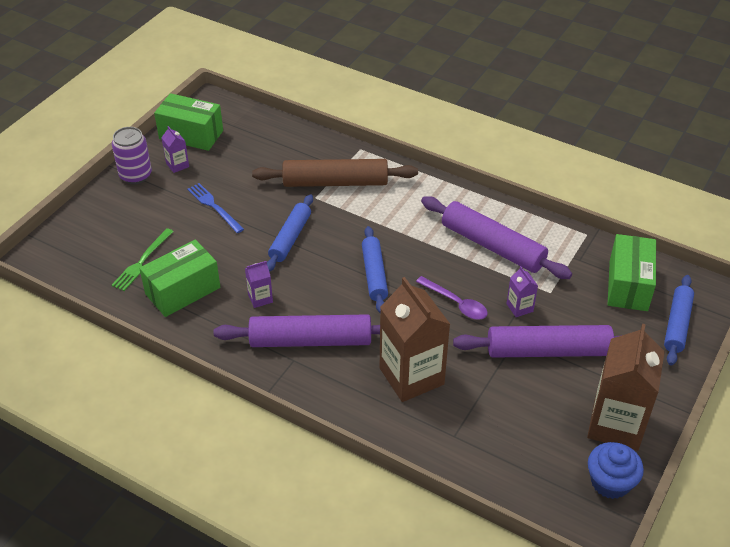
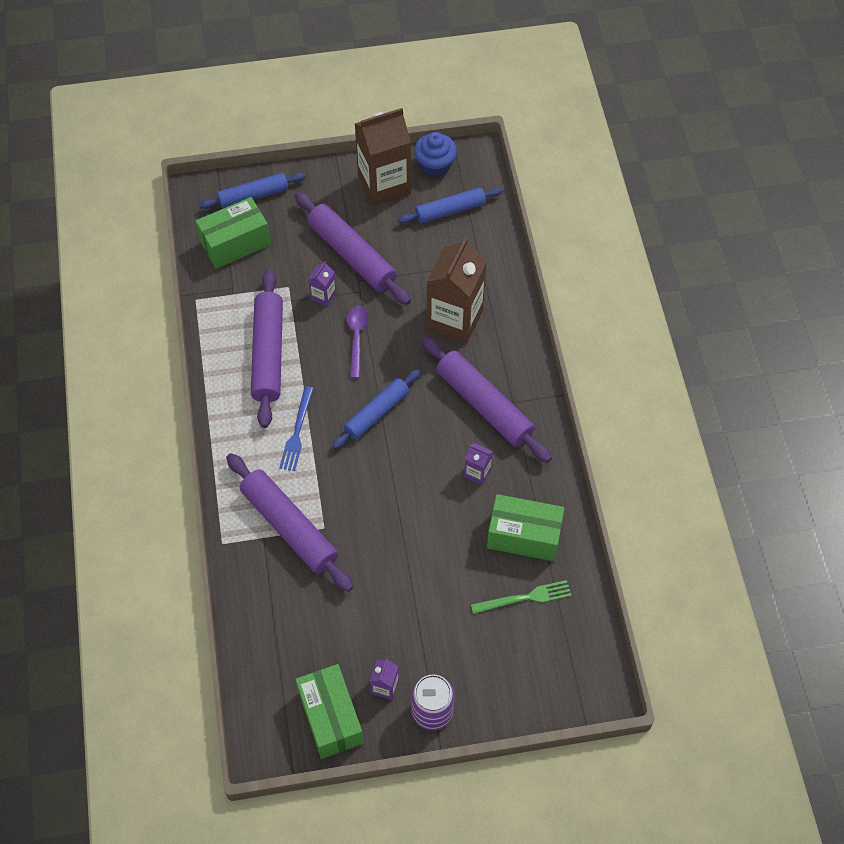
camera: 130 degrees left, 15 degrees up
(214, 207) = (410, 601): blue fork -> blue fork (297, 432)
(290, 238) = (392, 506): blue rolling pin -> blue rolling pin (450, 210)
(335, 182) = (289, 527): brown rolling pin -> purple rolling pin

